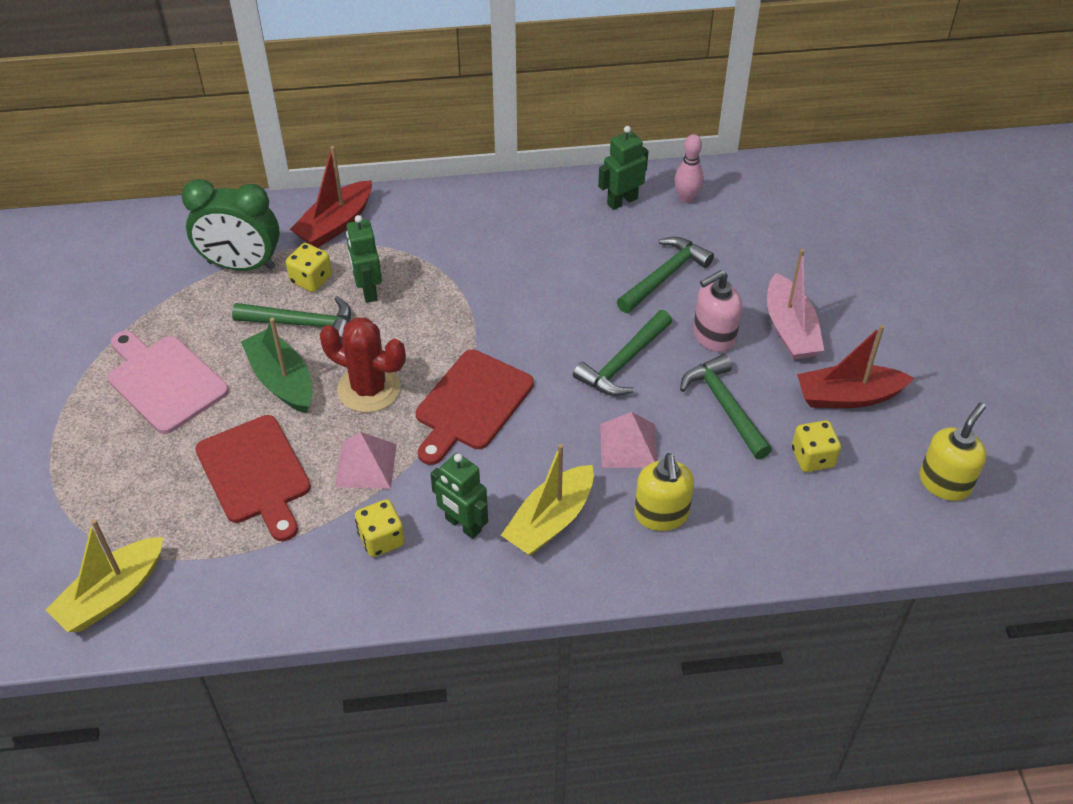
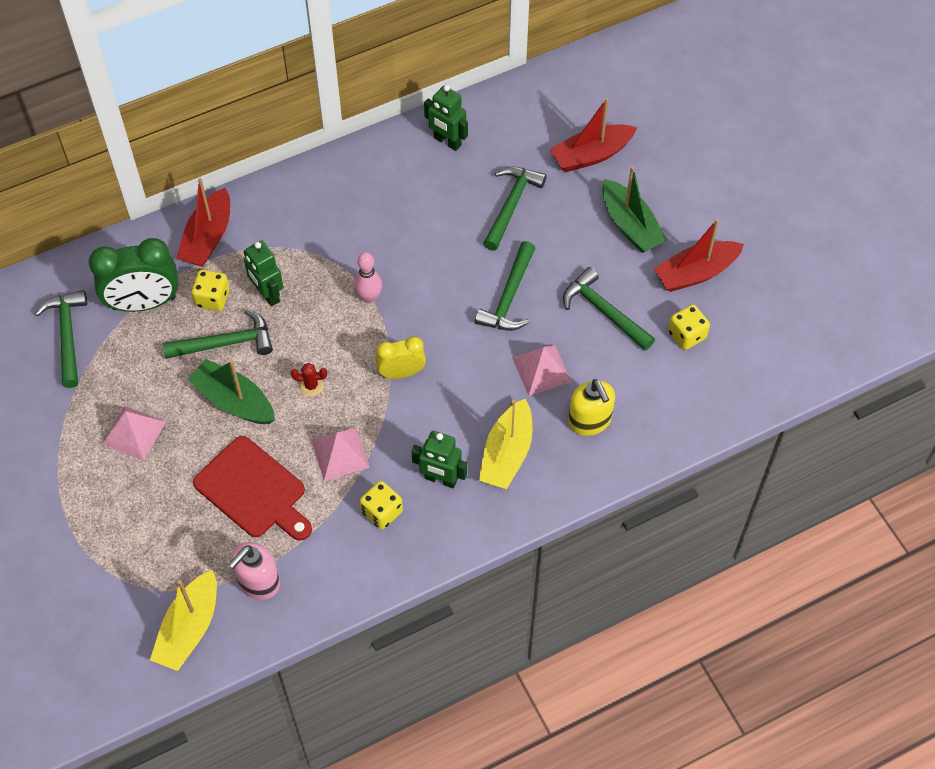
camera: 20 degrees left, 10 degrees up
(151, 274) = (67, 336): none -> green hammer
(164, 381) = (133, 433): pink cutting board -> pink pyramid
(369, 389) = (311, 385): red cactus -> red cactus, size x0.46
(471, 404) = (401, 373): red cutting board -> yellow clock
(622, 201) = (447, 142): green robot -> green robot turned 90 degrees counterclockwise
(686, 198) = (501, 123): pink bowling pin -> pink bowling pin (369, 297)
(713, 336) = (572, 250): pink soap dispenser -> pink soap dispenser (258, 582)
(773, 251) = (591, 155): none -> red boat
(790, 329) = (630, 225): pink boat -> green boat
(944, 482) = (791, 325): yellow soap dispenser -> none

